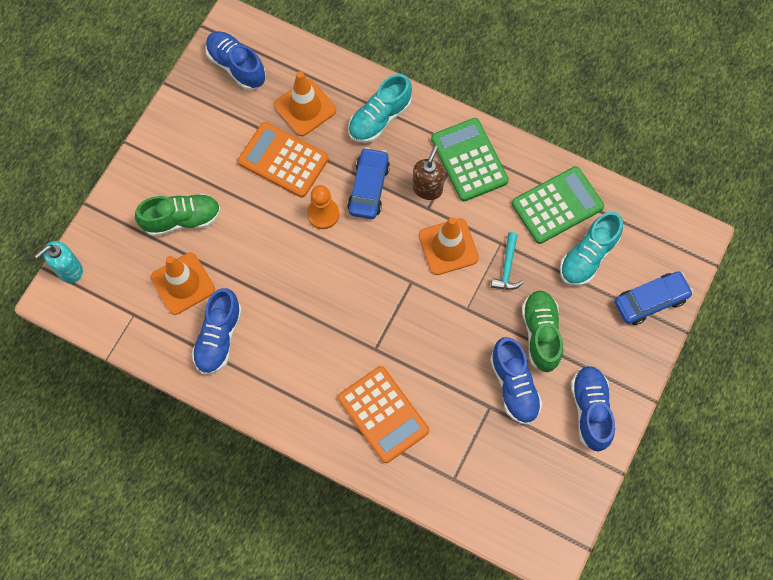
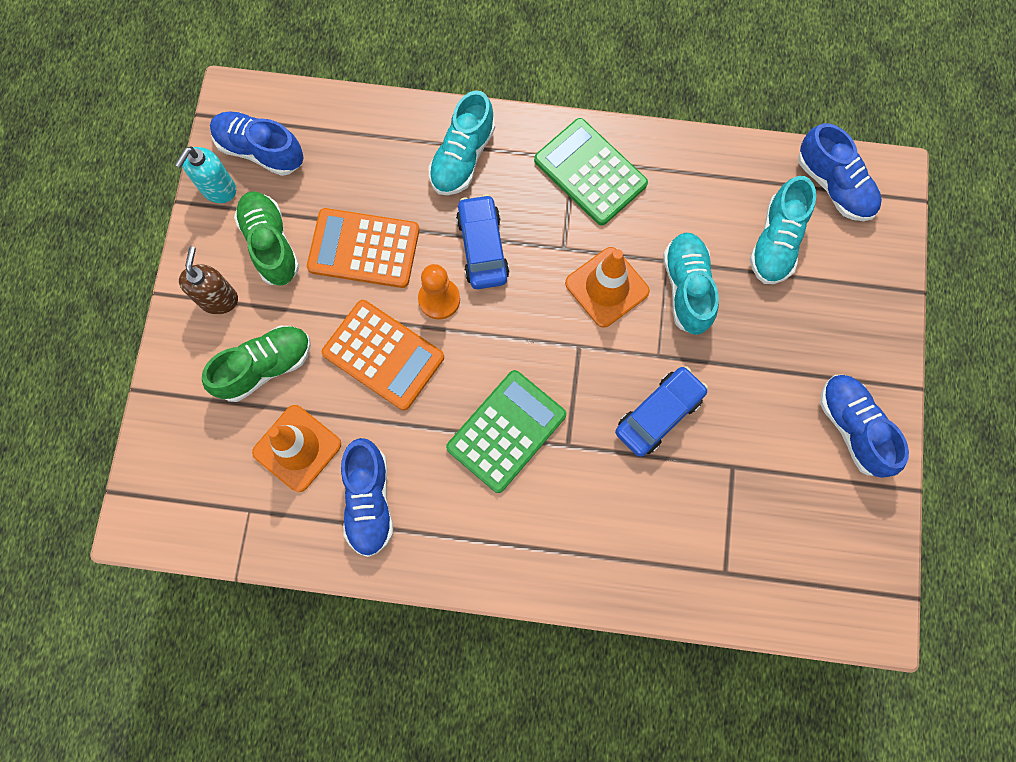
camera: 20 degrees left, 5 degrees up
(69, 270) = (144, 482): turquoise soap dispenser -> turquoise soap dispenser (218, 189)
(305, 108) = (365, 174): orange traffic cone -> none
(383, 414) = (609, 524): orange calculator -> orange calculator (383, 355)
(427, 188) = (554, 224): brown soap dispenser -> brown soap dispenser (219, 299)
(507, 267) = (687, 288): turquoise hammer -> turquoise shoe
(514, 386) = (752, 431): blue shoe -> blue shoe (834, 185)
(540, 334) = (758, 355): green shoe -> green shoe (271, 244)
(557, 205) = (716, 192): green calculator -> green calculator (506, 431)
(650, 301) = (869, 270): blue car -> blue car (659, 414)

